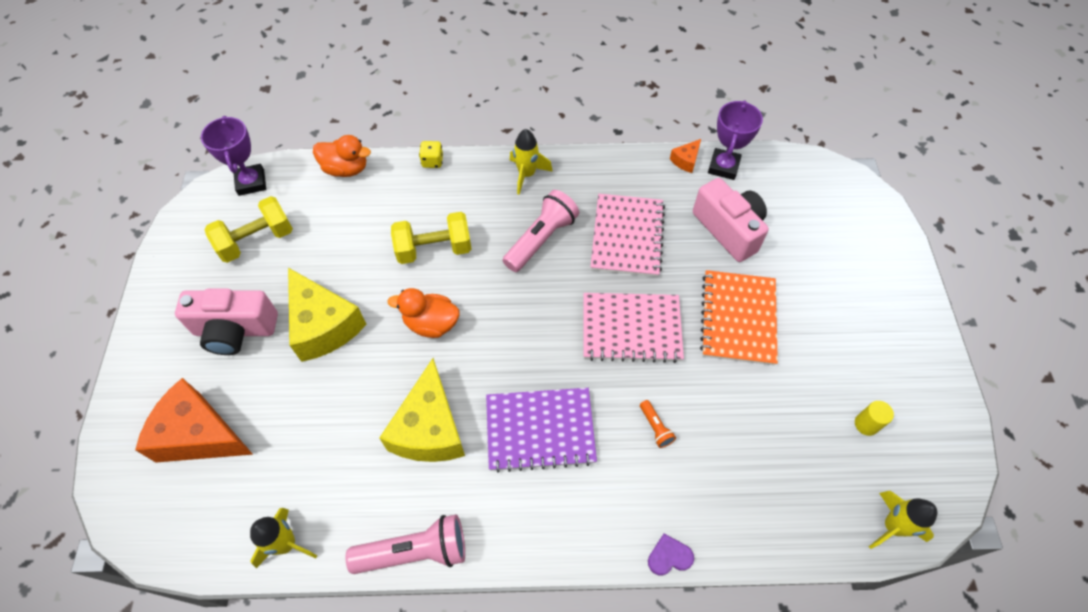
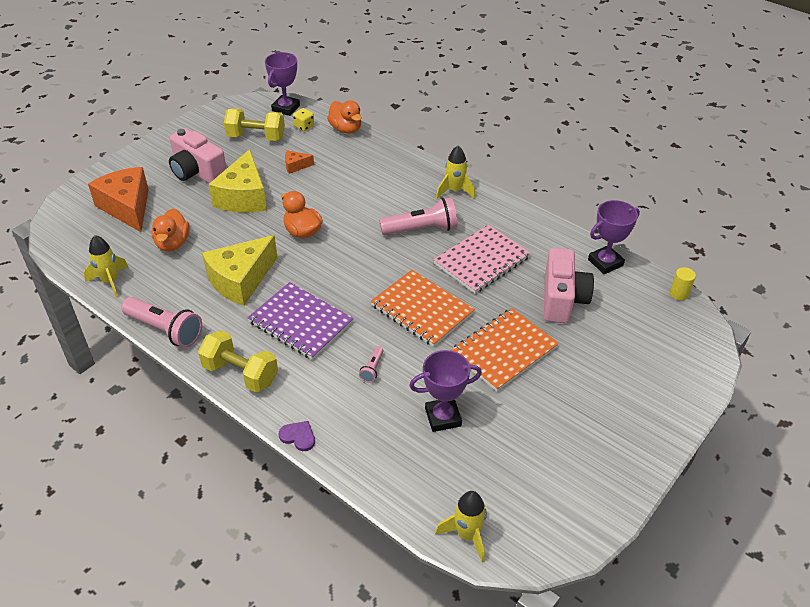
camera: 40 degrees right, 15 degrees down
(306, 440) = (173, 243): none -> orange duck
(432, 161) = (402, 152): yellow dice -> yellow dice (304, 126)
(434, 249) = (349, 197): yellow dumbbell -> yellow dumbbell (240, 374)
(631, 328) = (422, 309): pink notebook -> orange notebook
(655, 427) = (372, 369): orange flashlight -> pink flashlight
(686, 160) = (580, 243): orange cheese -> orange cheese (296, 166)
(760, 427) = (443, 417): none -> purple trophy
(866, 424) = (523, 469): yellow cylinder -> yellow cylinder (679, 294)

